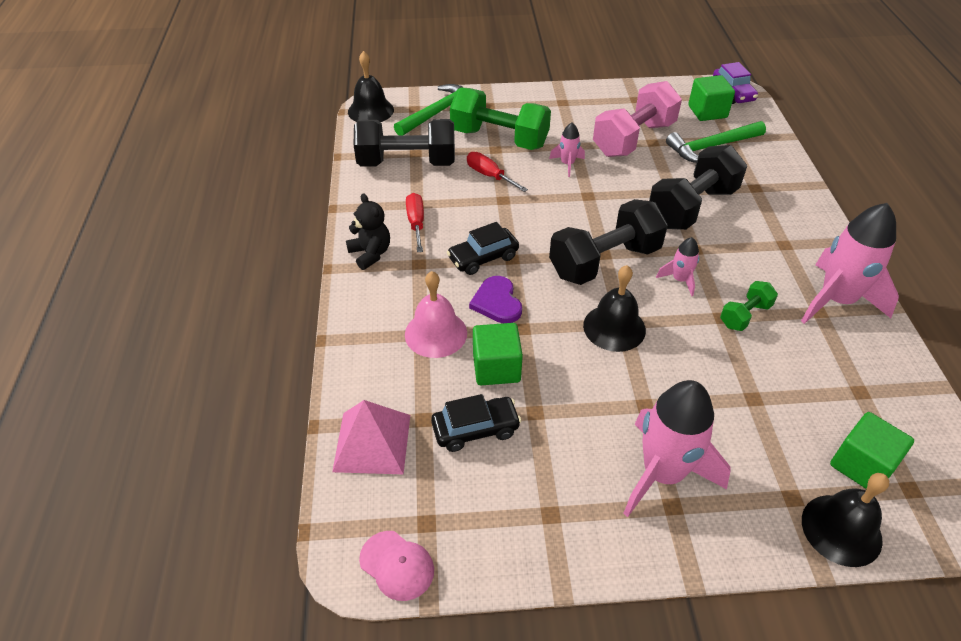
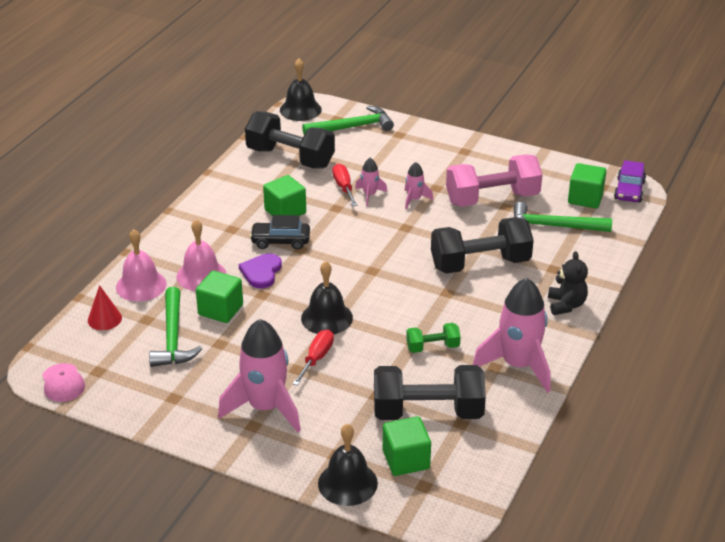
camera: 30 degrees right, 10 degrees down
(370, 254) = (205, 211): black teddy bear -> black teddy bear (566, 305)
(372, 442) = (104, 319): pink pyramid -> red cone
(377, 376) = (141, 285): none -> pink bell
(416, 223) = (256, 202): red screwdriver -> red screwdriver (317, 358)
(456, 223) = (285, 211): none -> green cube
(475, 429) = (173, 337): black car -> green hammer
(499, 138) = (380, 163): green dumbbell -> none
(605, 262) = (367, 275): black dumbbell -> black dumbbell (427, 412)
(680, 280) = (410, 307): pink rocket -> pink rocket (369, 195)

